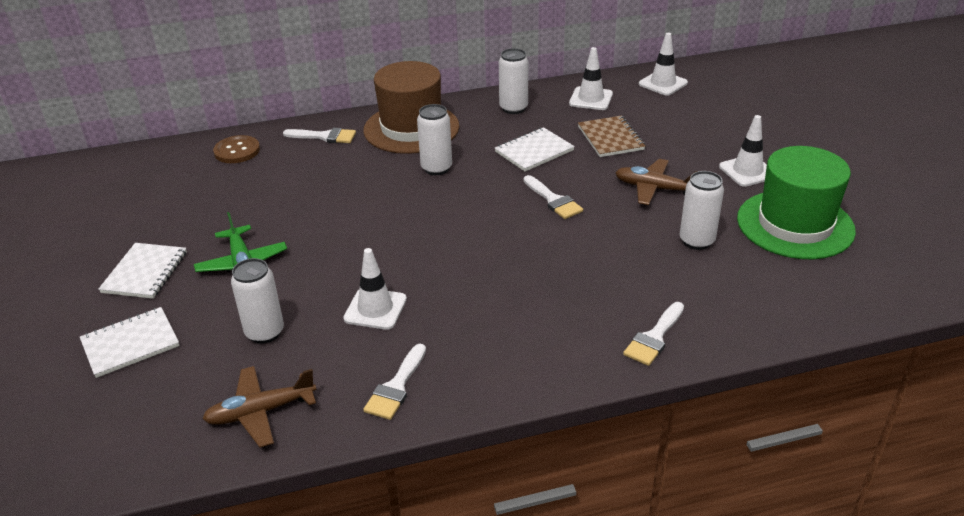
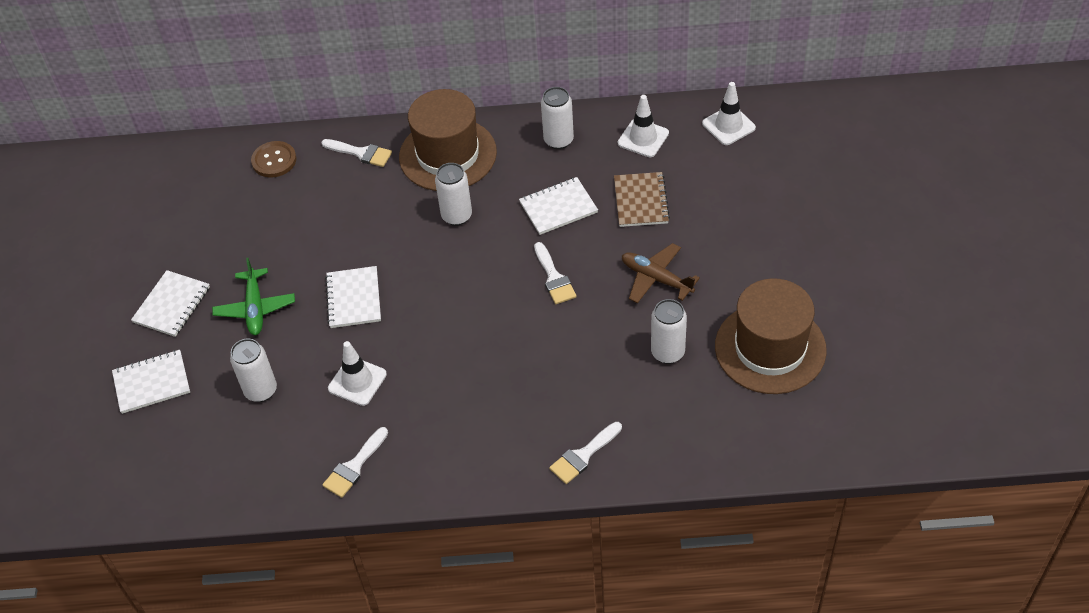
camera: 15 degrees right, 15 degrees up
(261, 412) = (244, 471): brown plane -> none
(350, 241) = (354, 298): none -> white notebook
(747, 171) = (758, 270): white traffic cone -> none
(795, 224) = (770, 348): green hat -> brown hat

